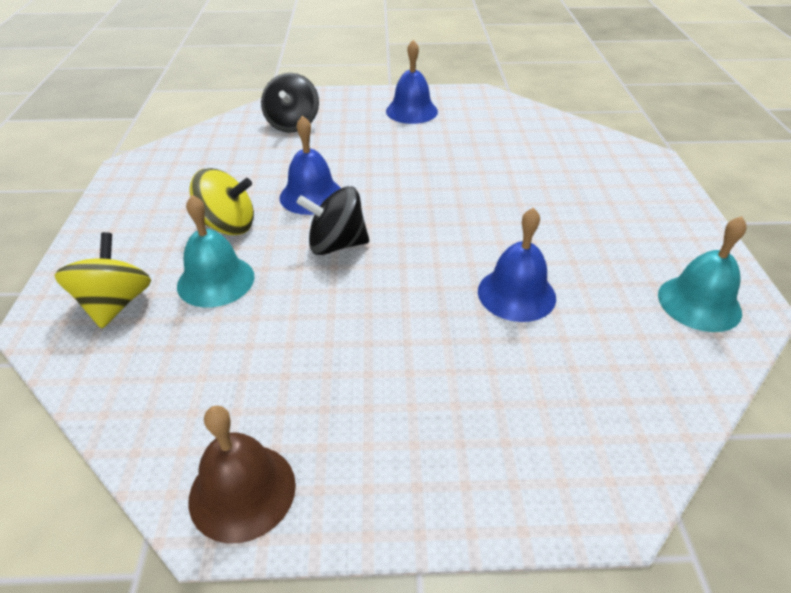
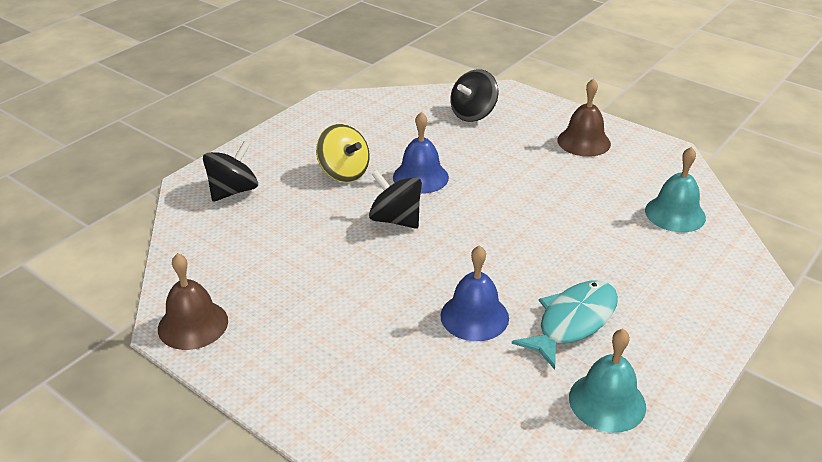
camera: 40 degrees right, 5 degrees down
(115, 304) = (233, 191): yellow spinning top -> black spinning top
(216, 281) = (298, 205): turquoise bell -> turquoise bell (675, 214)
(411, 111) = (583, 142): blue bell -> brown bell
(591, 253) = (573, 322): none -> turquoise fish

